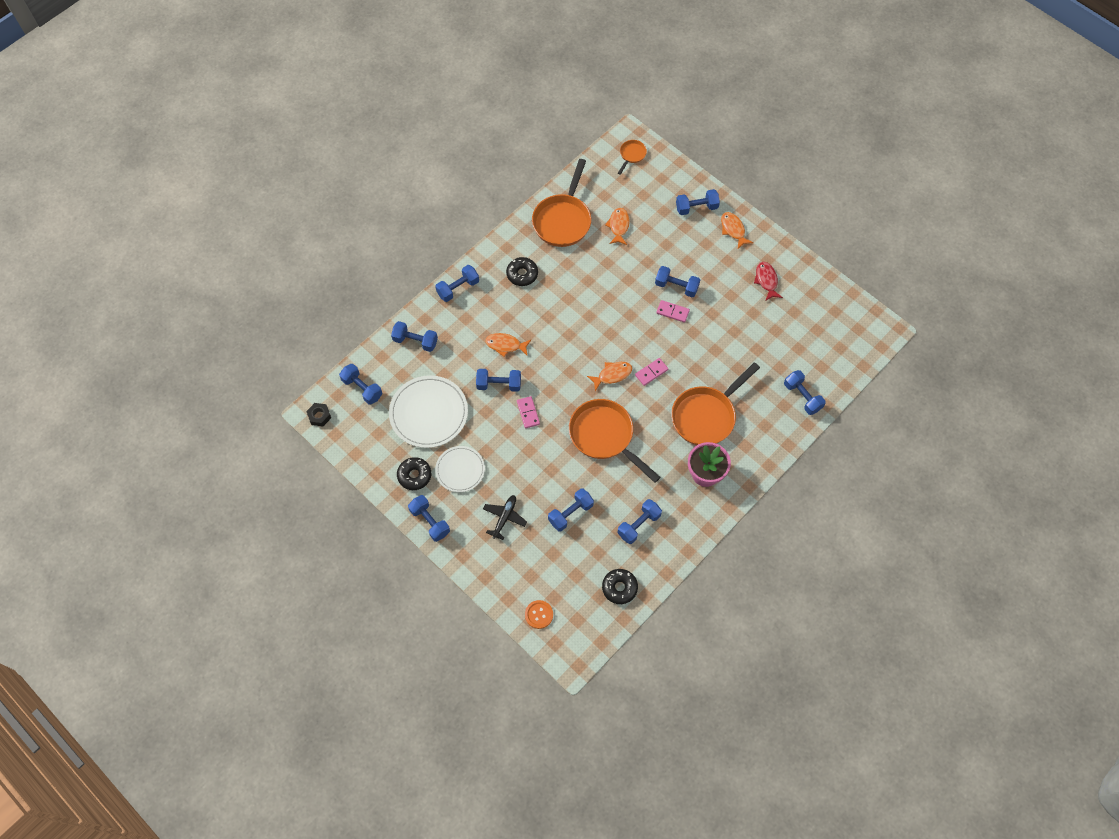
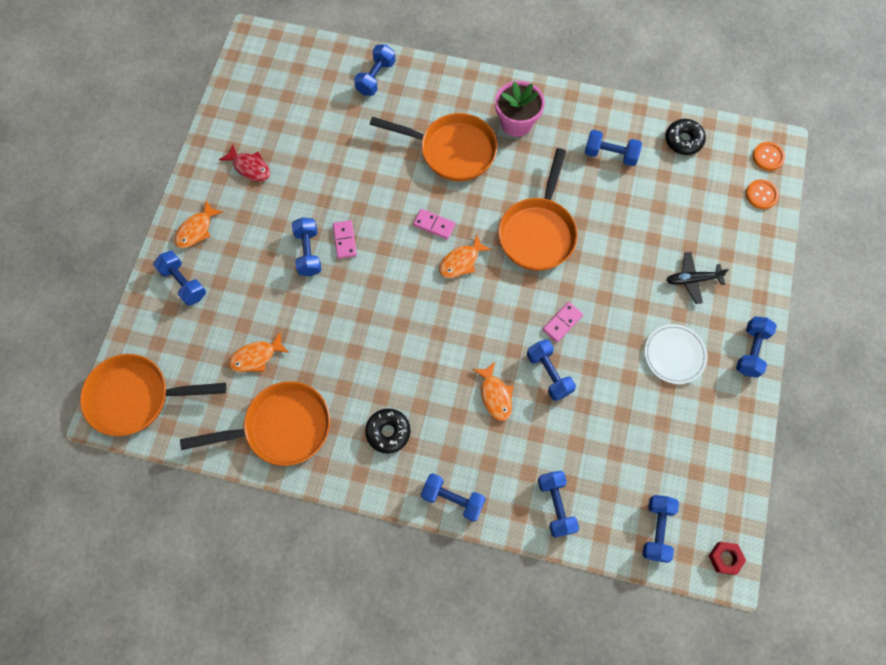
camera: 120 degrees left, 5 degrees up
(319, 416) = (725, 558): black nut -> red nut
(414, 475) = (715, 399): black donut -> none
(428, 413) = (634, 430): white plate -> none
(567, 644) = (768, 157): none -> orange button
(570, 513) = (643, 220): blue dumbbell -> none
(612, 375) = (461, 261): orange fish -> orange fish turned 75 degrees counterclockwise
(631, 155) = (136, 397): orange pan -> orange pan, size x2.14
(766, 280) = (250, 167): red fish -> red fish turned 105 degrees counterclockwise

